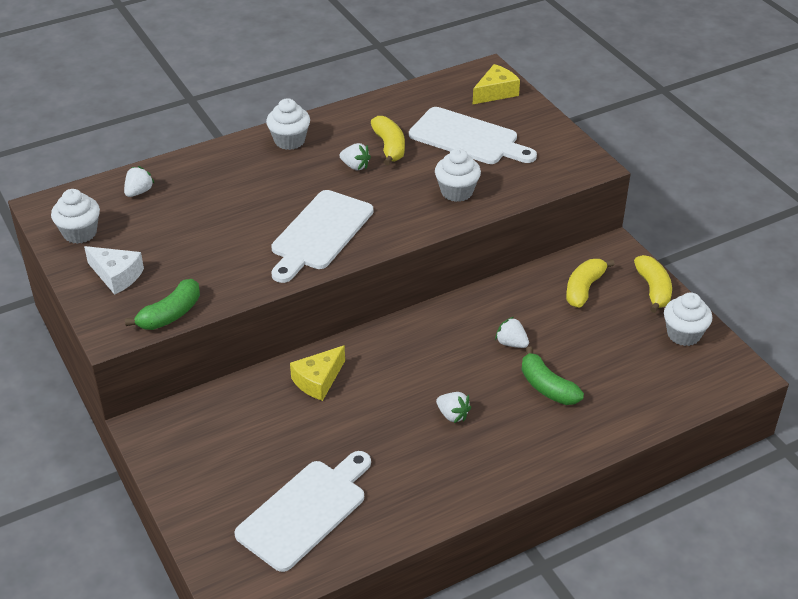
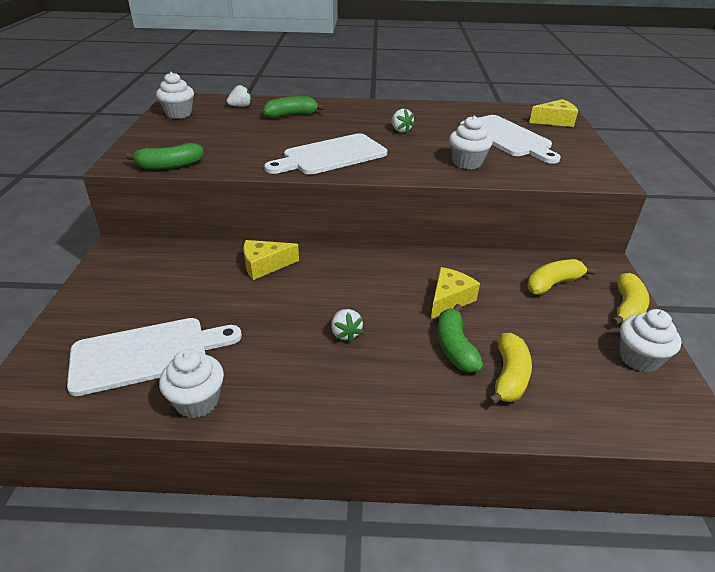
camera: 30 degrees right, 5 degrees down
(116, 276) = (168, 138): white cheese -> none
(214, 185) = (291, 115): none -> green banana
(289, 141) = (369, 108): white cupcake -> white cupcake (197, 401)
(389, 147) = (438, 127): yellow banana -> yellow banana (509, 377)
(511, 343) = (449, 300): white strawberry -> yellow cheese

